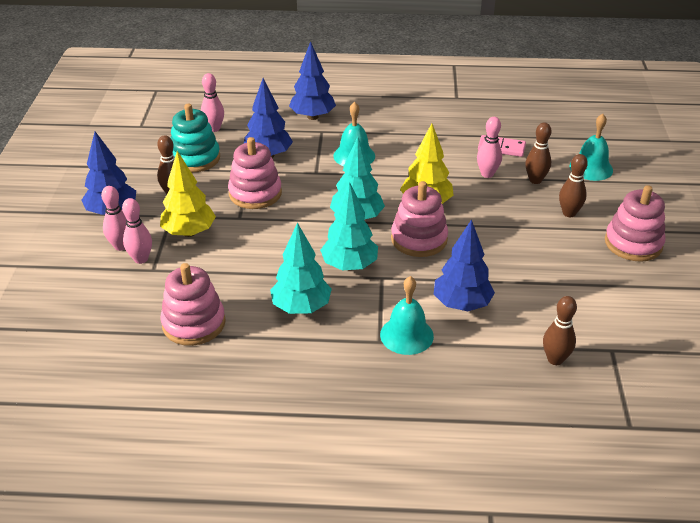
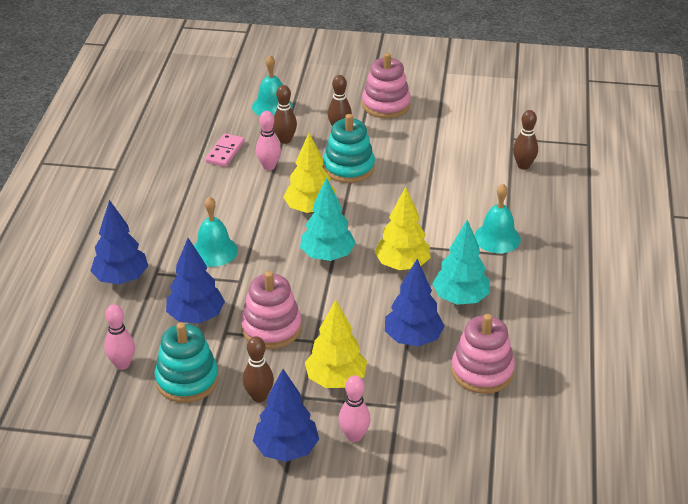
camera: 85 degrees left, 0 degrees up
(141, 259) = (379, 417): pink bowling pin -> none
(349, 265) = (402, 265): turquoise tree -> yellow tree
(419, 239) = (367, 219): pink stacking toy -> none
(461, 304) = (458, 204): blue tree -> blue tree (413, 338)
(502, 223) = (348, 168): none -> turquoise stacking toy

